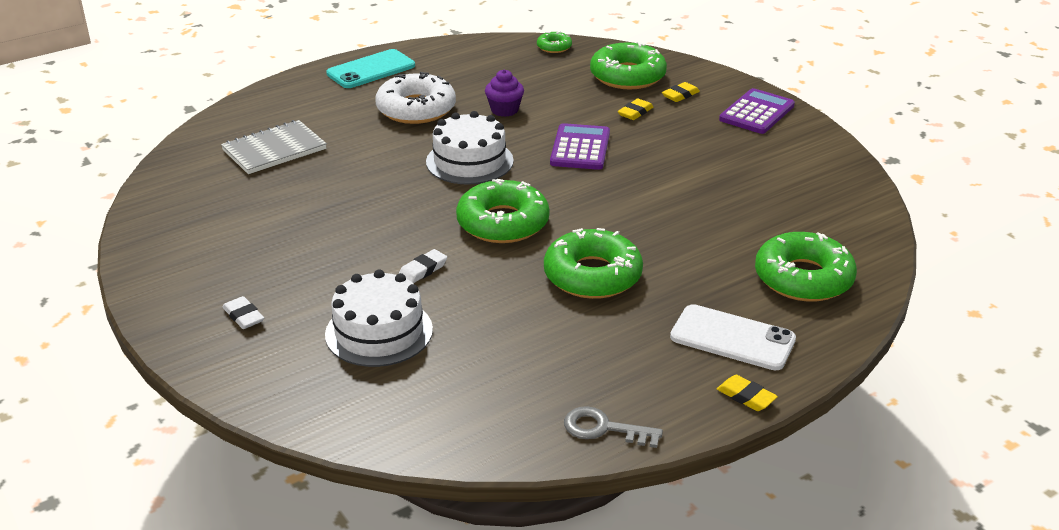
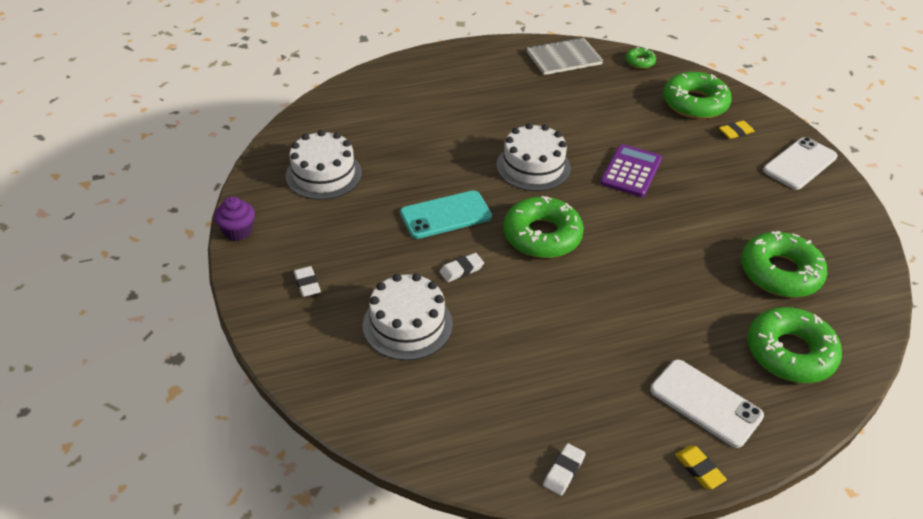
camera: 15 degrees right, 10 degrees up
(223, 208) = (324, 174): none -> white cake
(274, 150) = (380, 124): grey notebook -> grey notebook (564, 58)
(371, 70) = (480, 59): turquoise phone -> turquoise phone (446, 215)
(416, 109) = (505, 105): white donut -> none
(504, 110) = (578, 119): purple cupcake -> purple cupcake (238, 231)
(592, 275) = (602, 307): green donut -> green donut (780, 273)
(604, 429) = (563, 471): grey key -> white eraser
(635, 112) = (690, 143): yellow eraser -> none
(757, 112) = (800, 164): purple calculator -> white phone

